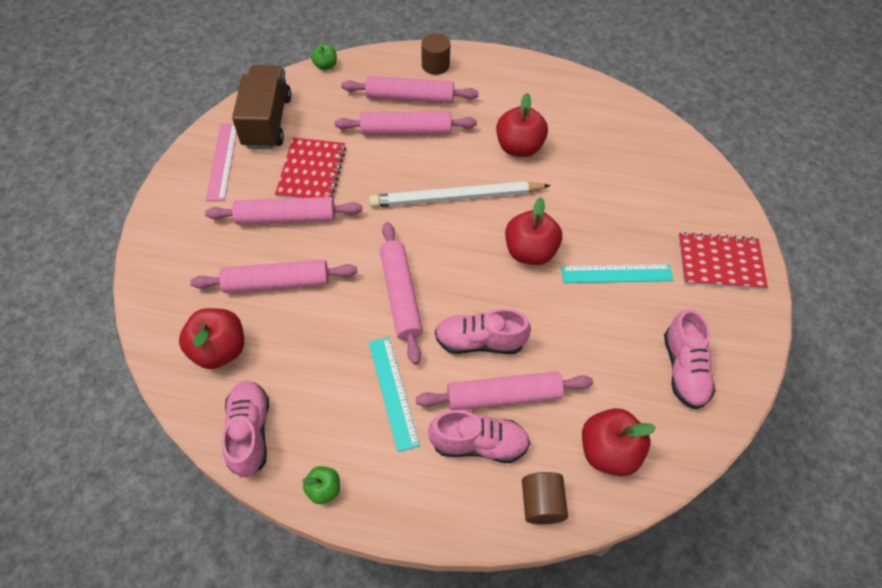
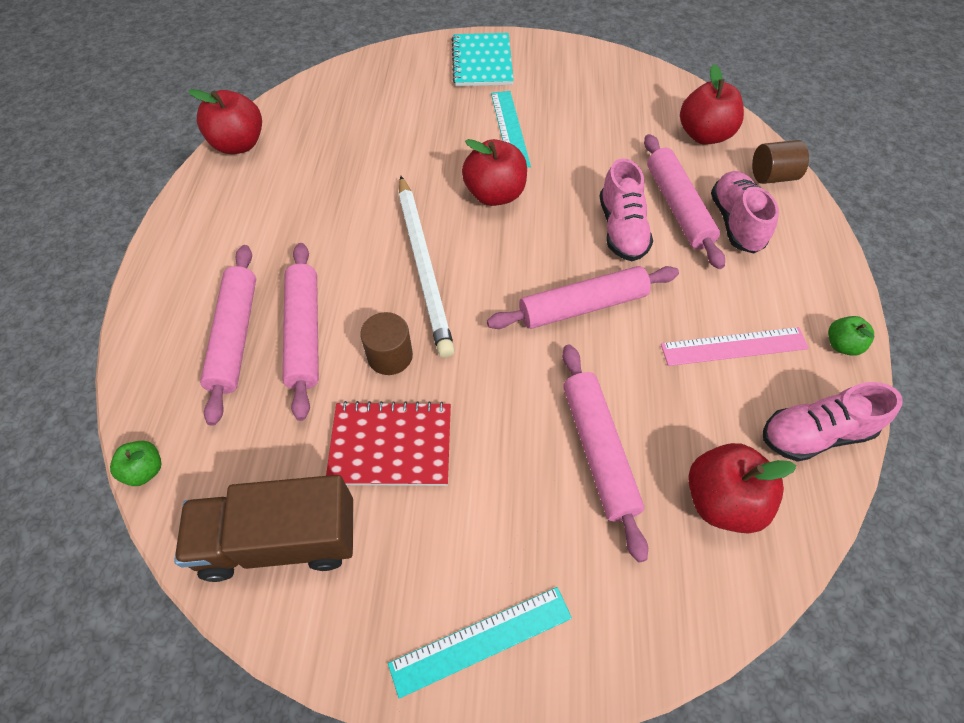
camera: 95 degrees left, 0 degrees up
(222, 161) = (375, 596): pink ruler -> pink ruler (734, 346)
(286, 218) = (484, 463): pink rolling pin -> none
(393, 392) = (708, 298): turquoise ruler -> turquoise ruler (481, 640)
(435, 65) = (166, 312): brown cylinder -> brown cylinder (390, 356)
(519, 147) = (335, 210): red apple -> red apple (239, 144)
(684, 369) = (605, 88): pink shoe -> none
(720, 263) = (482, 62): red notebook -> turquoise notebook

